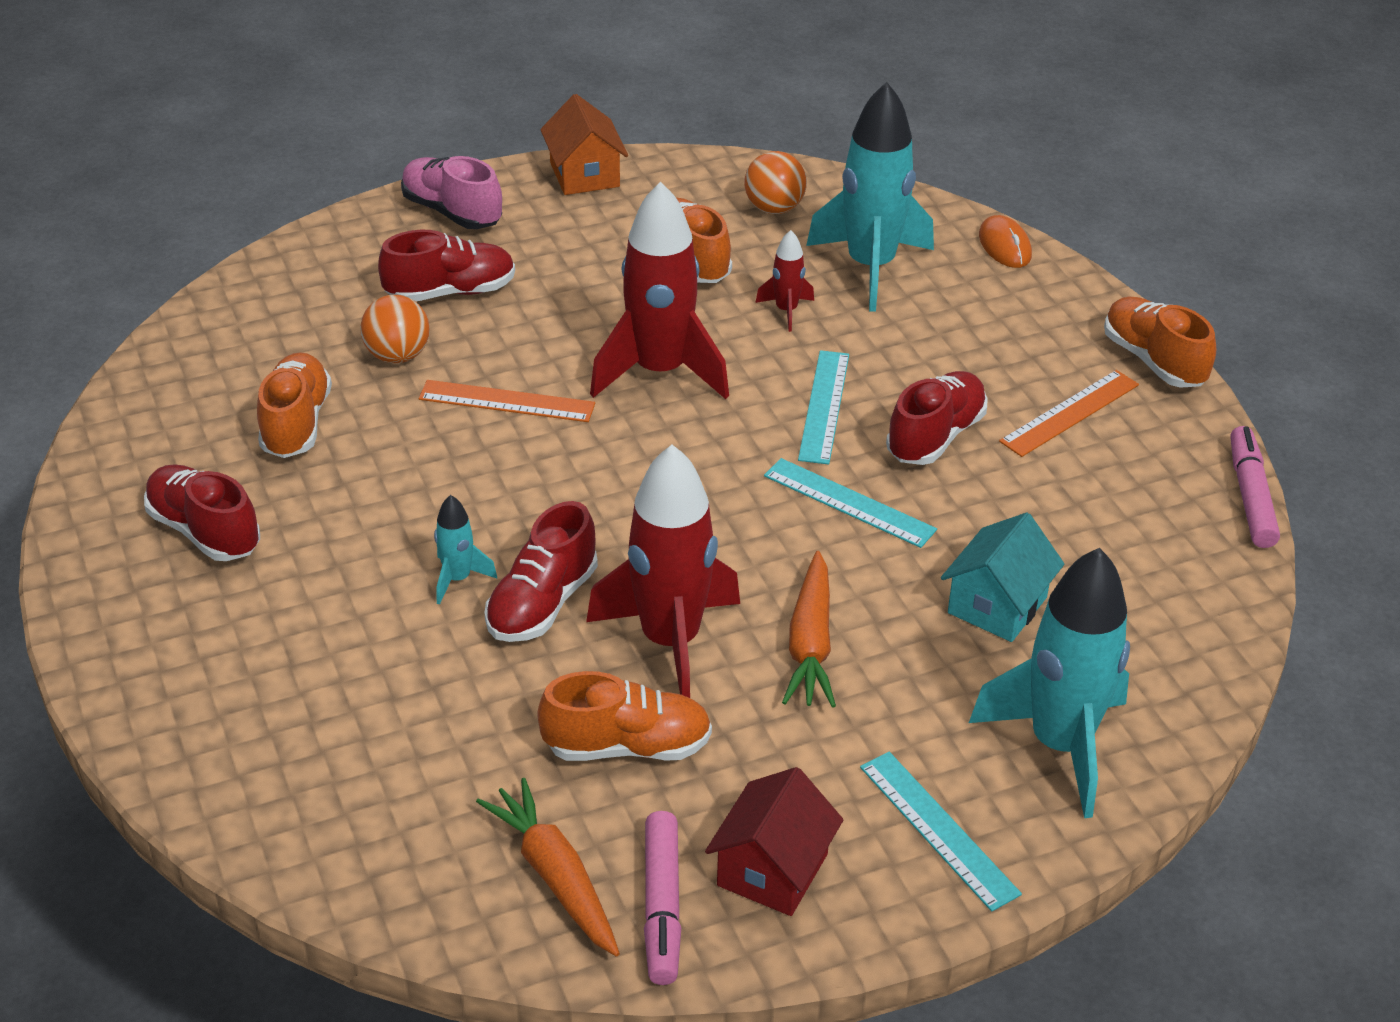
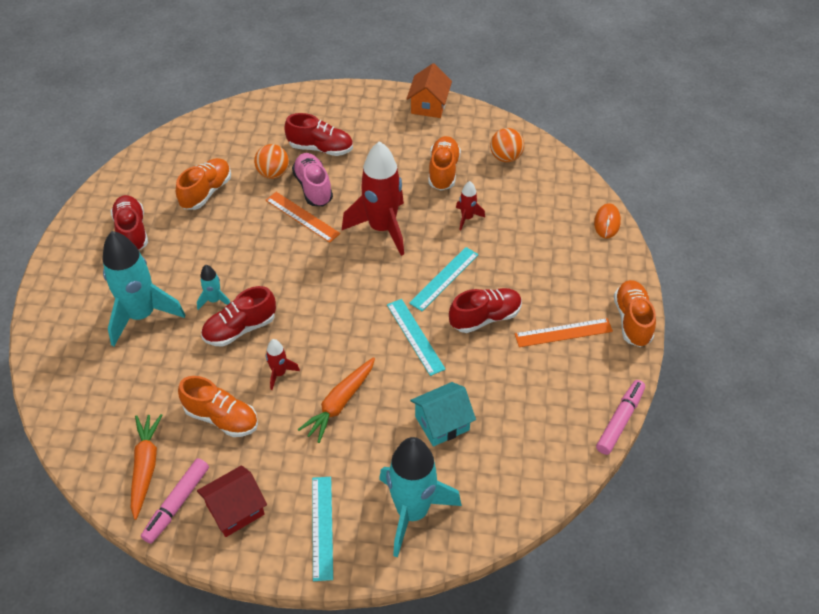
camera: 30 degrees right, 10 degrees up
(452, 212) = (353, 104): pink shoe -> pink shoe (313, 187)
(670, 641) = (279, 373): red rocket -> red rocket, size x0.45
(870, 267) = (527, 209): turquoise rocket -> turquoise rocket (141, 315)

